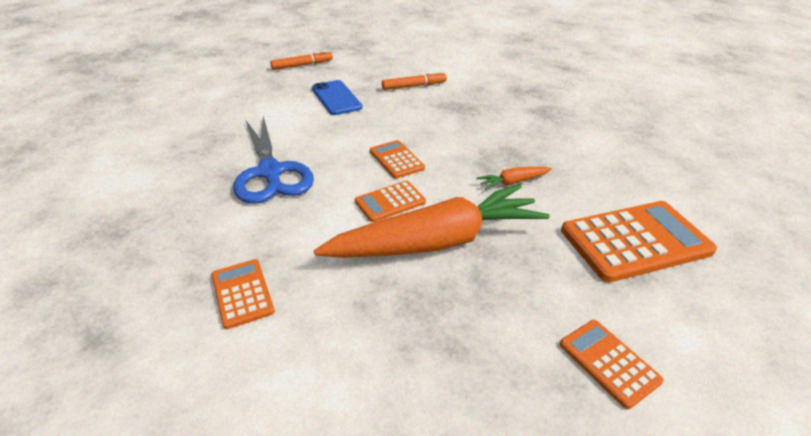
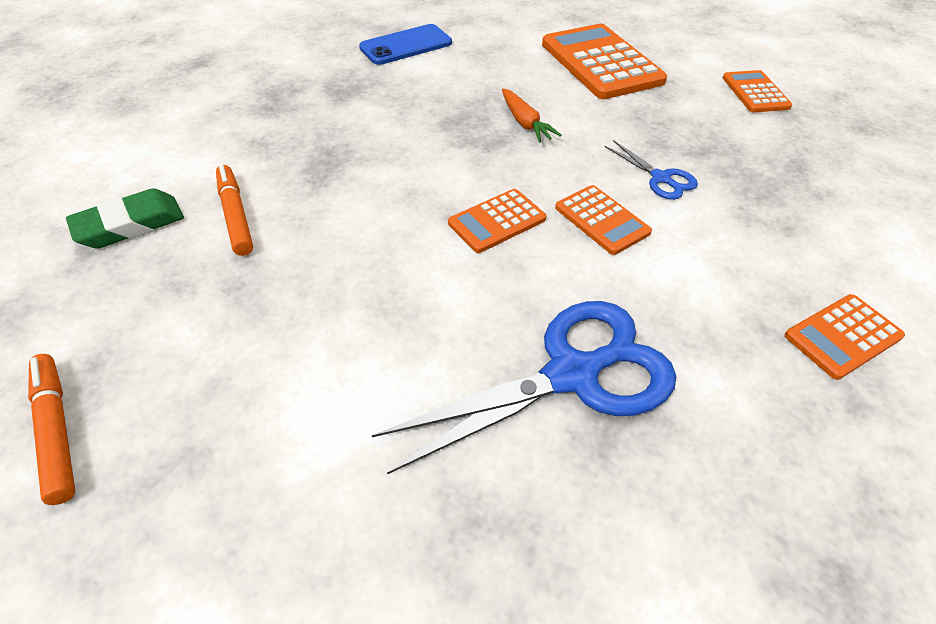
camera: 95 degrees left, 10 degrees up
(336, 98) = (274, 325): blue phone -> blue phone (406, 45)
(411, 65) = (130, 225): none -> green eraser
(437, 241) = (660, 178): orange carrot -> blue scissors
(608, 362) = (755, 92): orange calculator -> orange calculator turned 120 degrees clockwise

